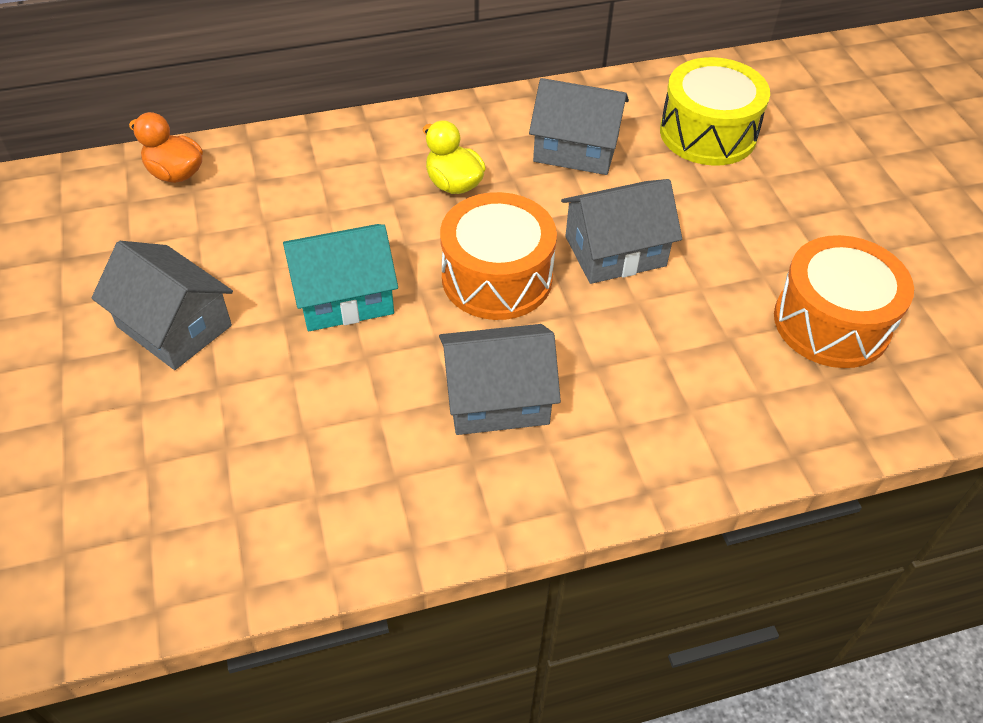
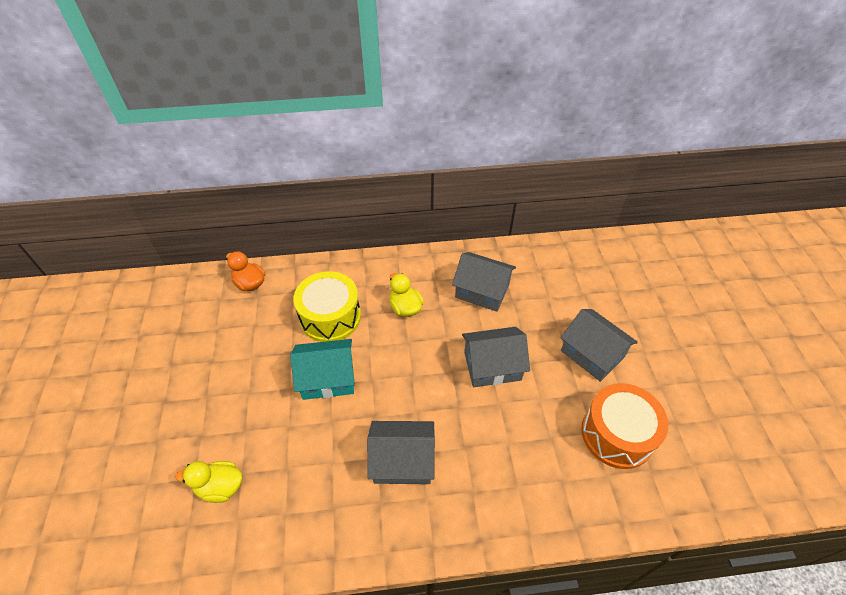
camera: 10 degrees right, 0 degrees up
(174, 326) = (229, 386): grey house -> grey house (592, 354)
(194, 472) = (220, 487): none -> yellow duck
(497, 277) = (418, 376): orange drum -> none
(708, 133) = (564, 288): yellow drum -> yellow drum (330, 317)

